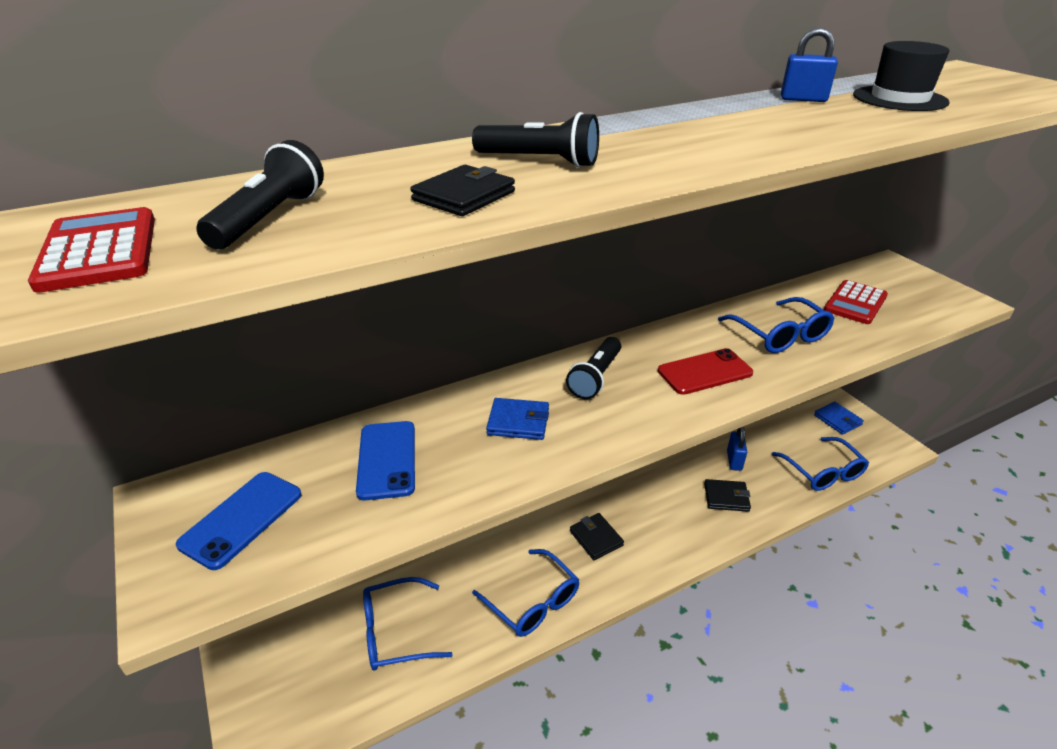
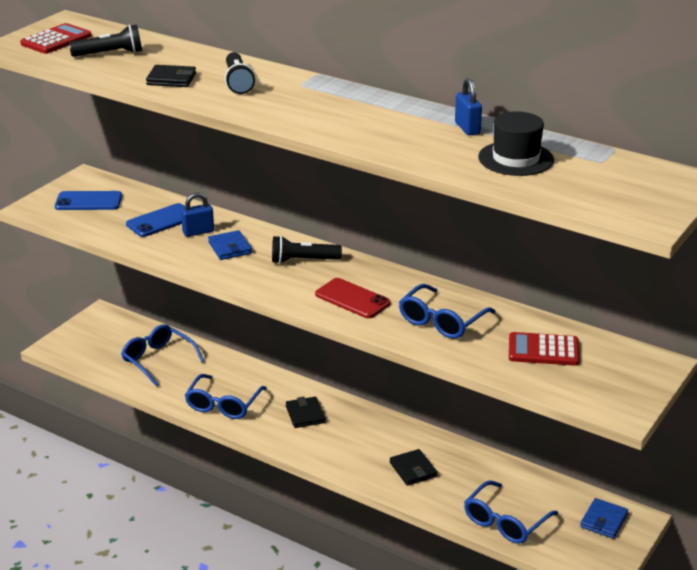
camera: 60 degrees right, 5 degrees down
(596, 538) = (305, 414): black wallet -> black wallet turned 45 degrees counterclockwise
(734, 460) = (467, 464): blue padlock -> blue padlock (198, 232)

